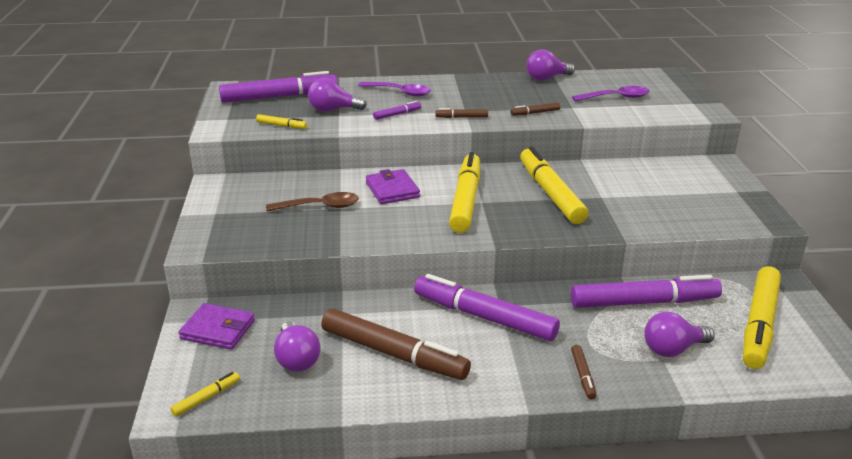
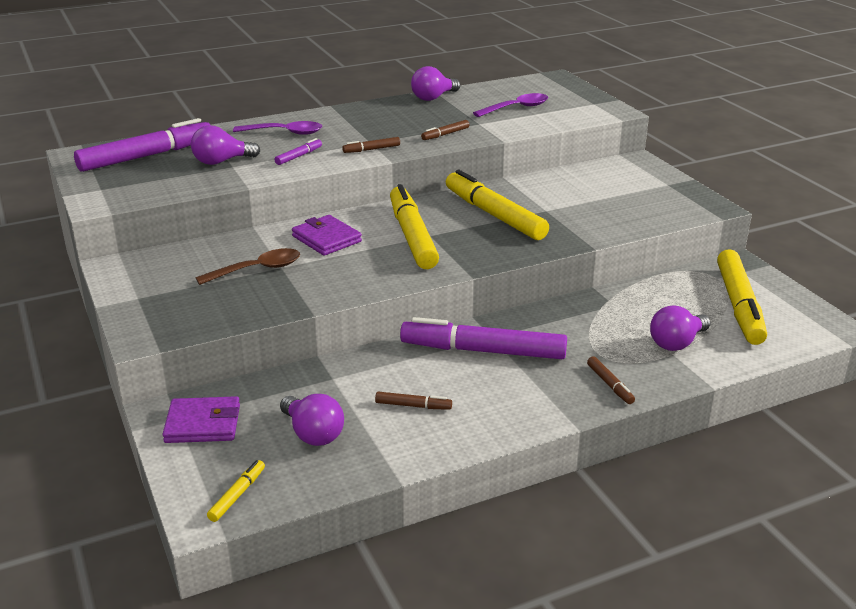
camera: 20 degrees left, 0 degrees up
(281, 125) = (173, 187): yellow marker -> none
(393, 354) = (413, 406): brown marker -> brown marker, size x0.43
(644, 302) = (627, 306): purple marker -> none

